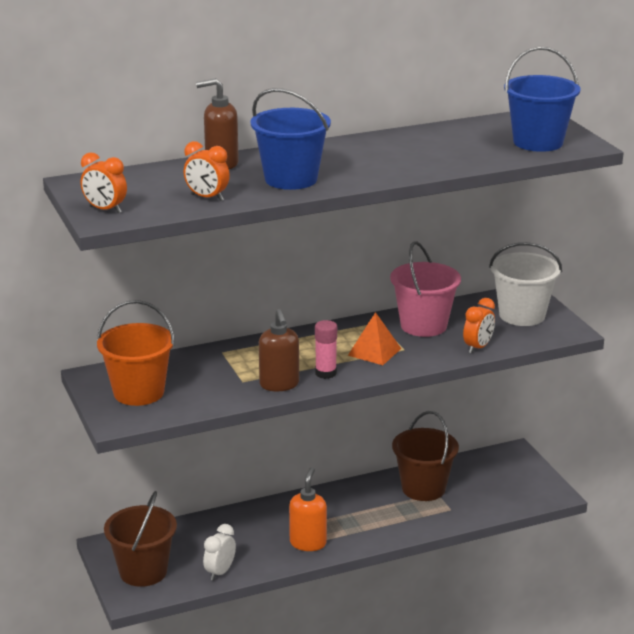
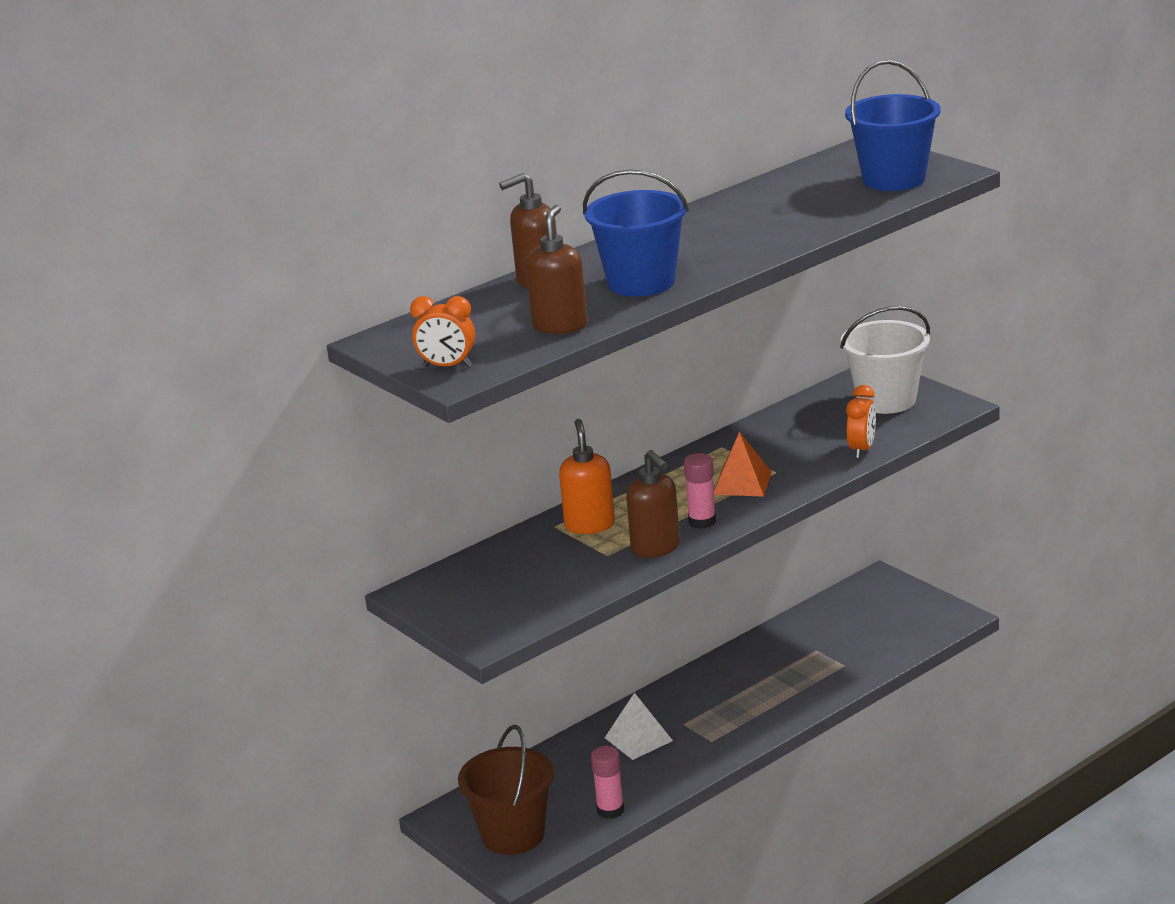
camera: 15 degrees left, 0 degrees up
(138, 392) = (488, 598): orange bucket -> none
(207, 198) = (560, 325): orange clock -> brown soap dispenser
(220, 572) = (610, 810): white clock -> pink glue stick
(271, 525) = (638, 739): none -> white pyramid
(308, 543) = (697, 748): orange soap dispenser -> orange soap dispenser (589, 525)
(423, 325) = (778, 438): pink bucket -> none
(423, 488) = (796, 649): brown bucket -> none

